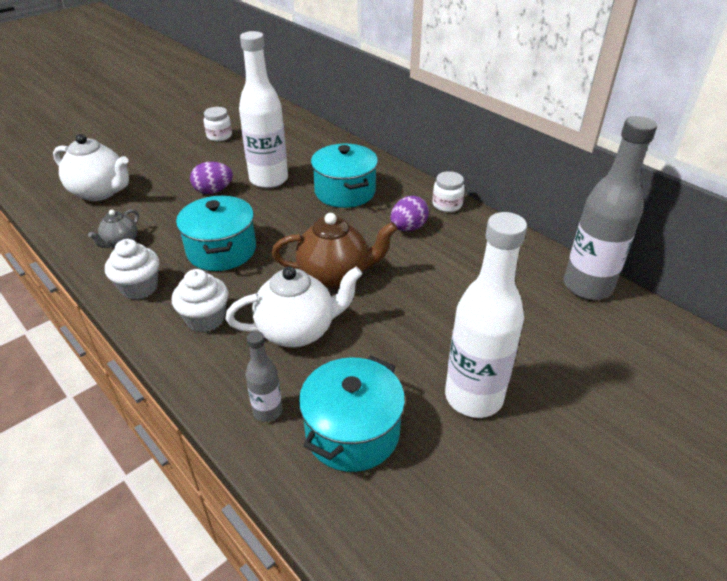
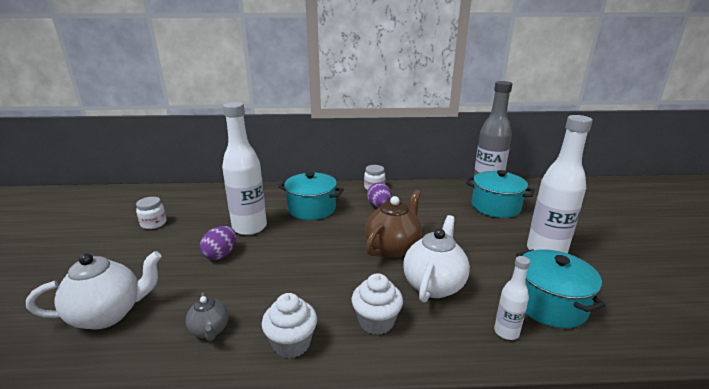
camera: 50 degrees left, 15 degrees down
(221, 250) = (302, 281): turquoise pot -> turquoise pot (495, 207)
(268, 411) = (506, 332): grey bottle -> white bottle

